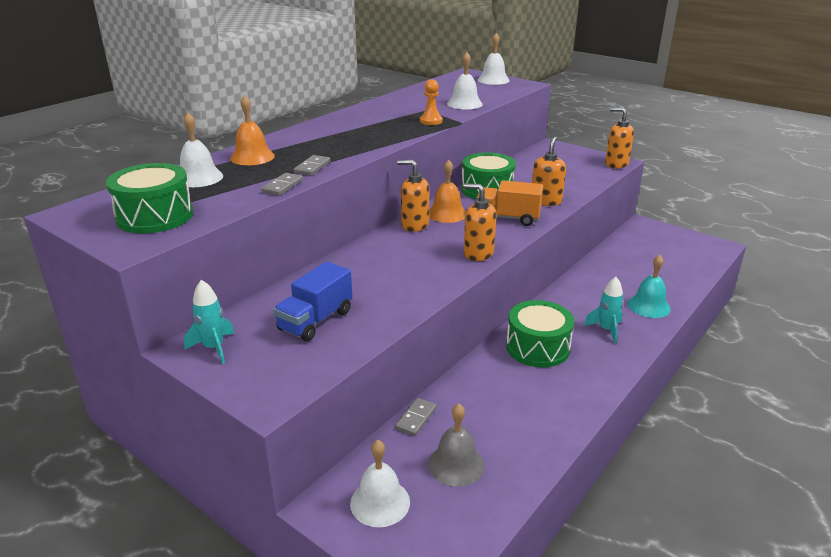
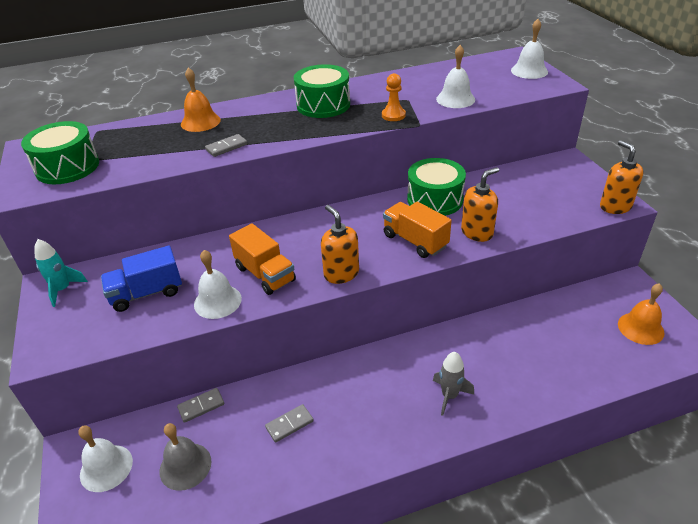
camera: 35 degrees right, 10 degrees up
(199, 178) = (139, 135): white bell -> white bell (217, 301)
(282, 186) = (180, 162): grey domino -> grey domino (289, 424)
(413, 273) = (265, 274): none -> orange truck
(414, 225) = (324, 220): orange soap dispenser -> none
(447, 213) = (366, 216): orange bell -> orange bell (640, 328)
(537, 347) = (365, 384): green drum -> green drum (323, 105)
(606, 330) = (449, 396): turquoise rocket -> grey rocket
(648, 306) = (524, 388): turquoise bell -> none

